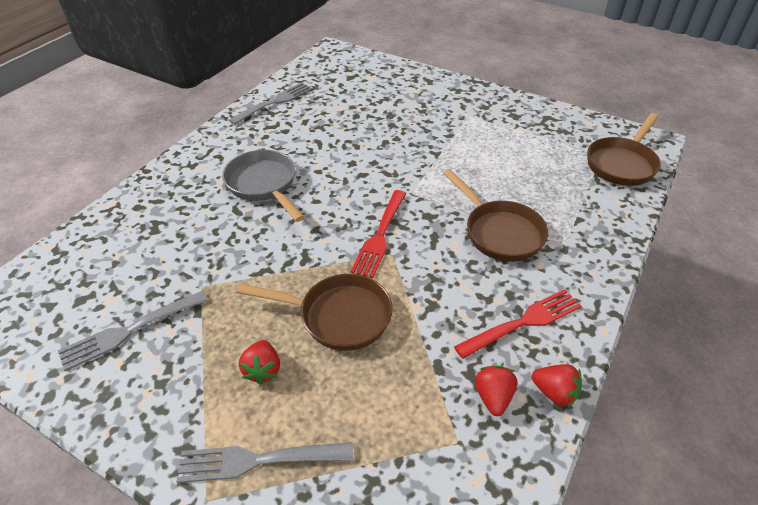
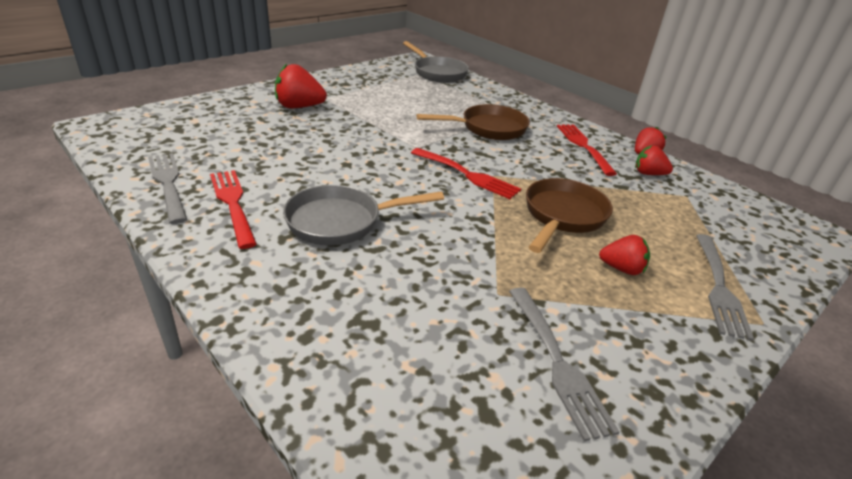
camera: 75 degrees left, 10 degrees down
(263, 134) = (233, 204): none -> red fork
(436, 109) = (299, 107): none -> red strawberry
(622, 164) = (437, 73): brown pan -> grey pan

